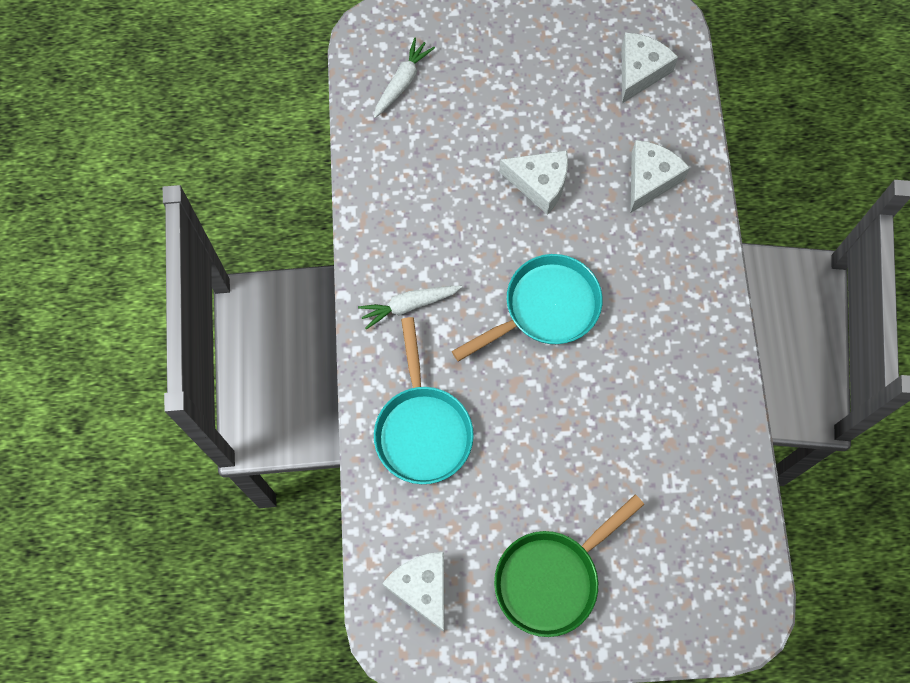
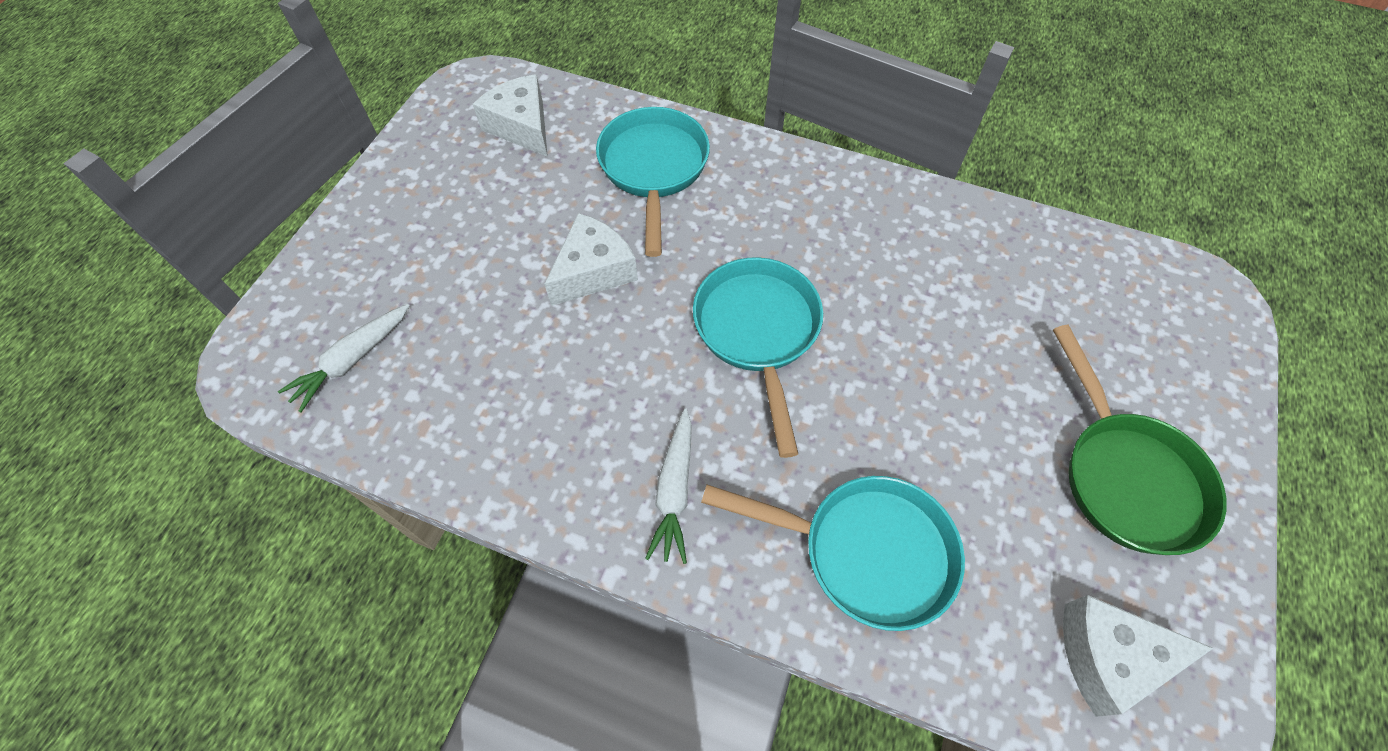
camera: 65 degrees left, 10 degrees down
(402, 82) = (352, 360): white carrot -> white carrot turned 105 degrees counterclockwise
(650, 179) = (653, 169): white cheese -> turquoise pan

